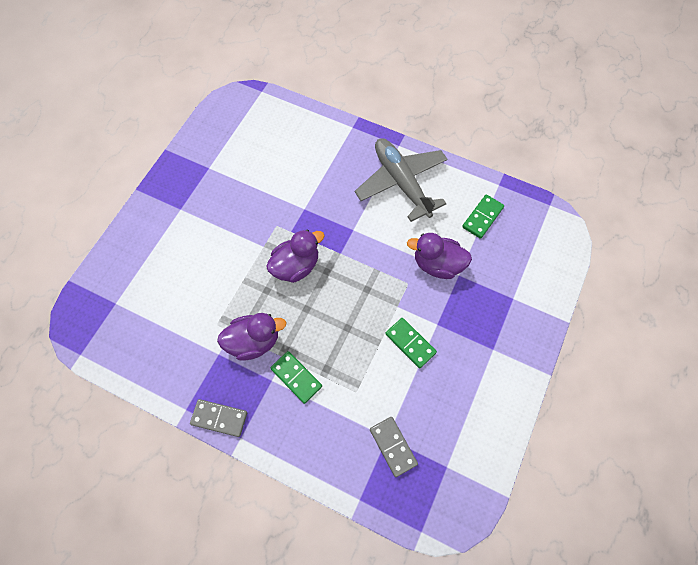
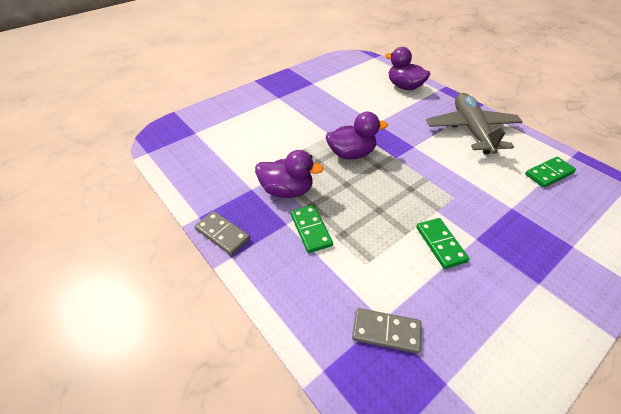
camera: 25 degrees right, 20 degrees down
(393, 446) = (386, 331): grey domino -> grey domino turned 75 degrees counterclockwise
(437, 264) = (490, 193): purple duck -> purple duck (404, 87)

